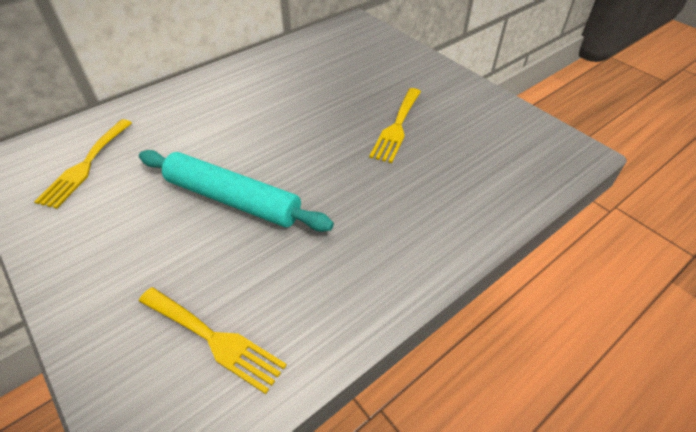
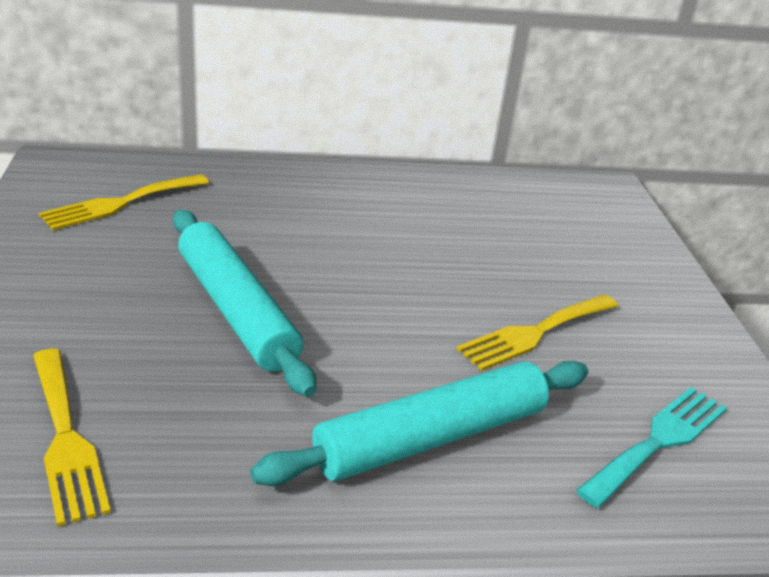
camera: 30 degrees right, 15 degrees down
(403, 215) = (431, 437): none -> turquoise rolling pin
(497, 156) = (658, 441): none -> turquoise fork

